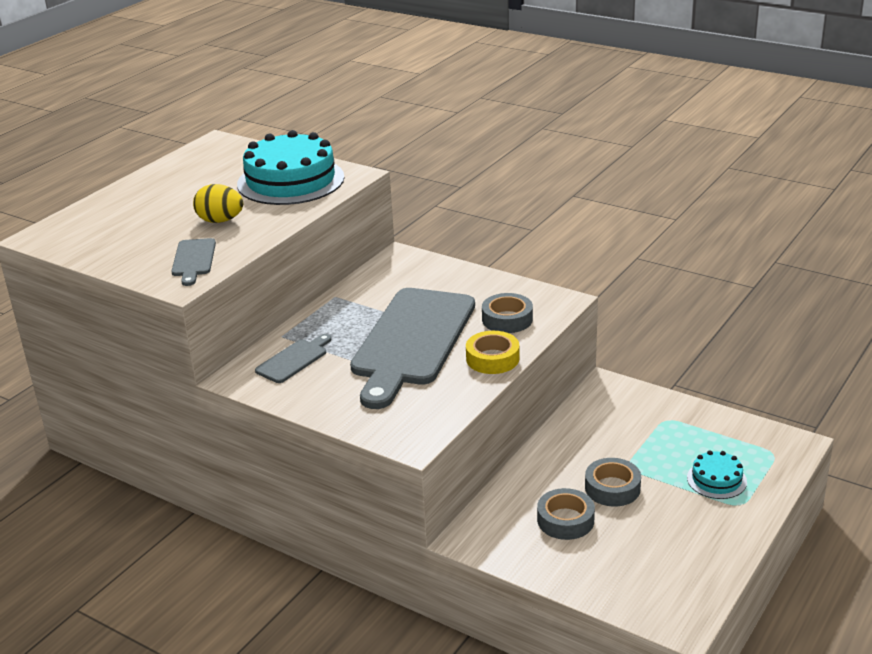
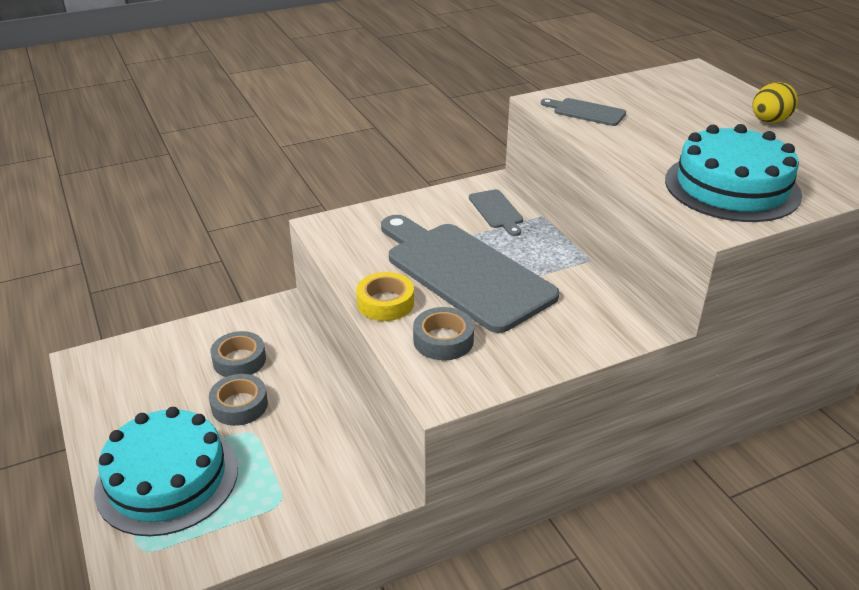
camera: 120 degrees right, 5 degrees up
(220, 221) = (658, 136): yellow egg -> yellow egg (769, 121)
(716, 480) = (167, 478): turquoise cake -> turquoise cake, size x2.13

